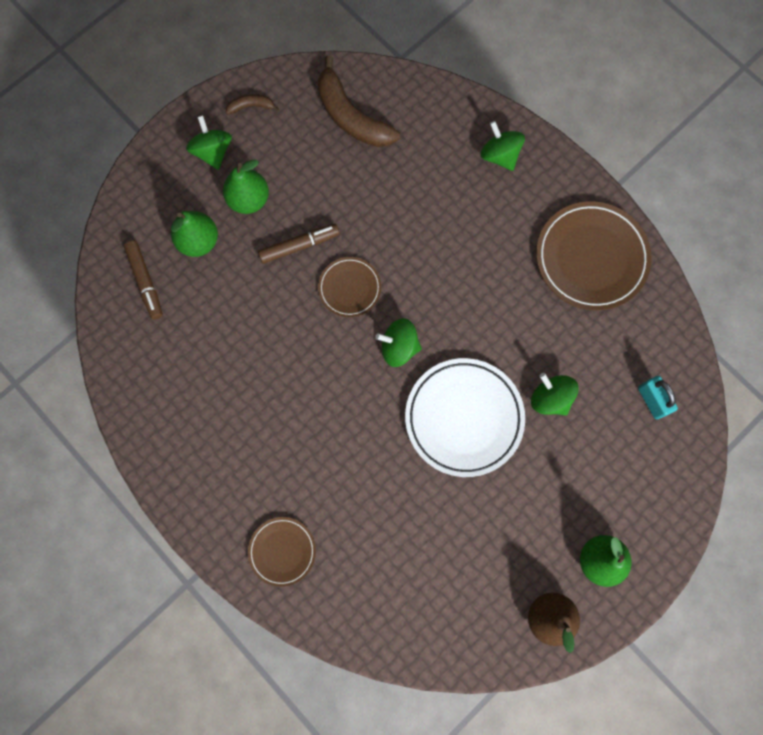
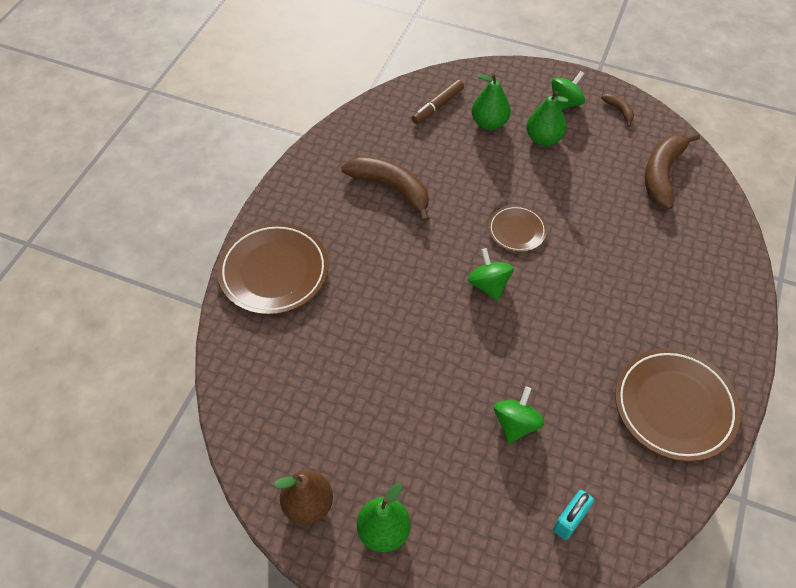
camera: 65 degrees right, 20 degrees down
(235, 384) = (391, 189): none -> brown banana
(282, 551) = (274, 271): brown plate -> brown plate, size x1.82
(299, 246) = (529, 184): brown marker -> none
(464, 418) = (456, 359): white plate -> none
(500, 155) = (714, 292): green spinning top -> none

